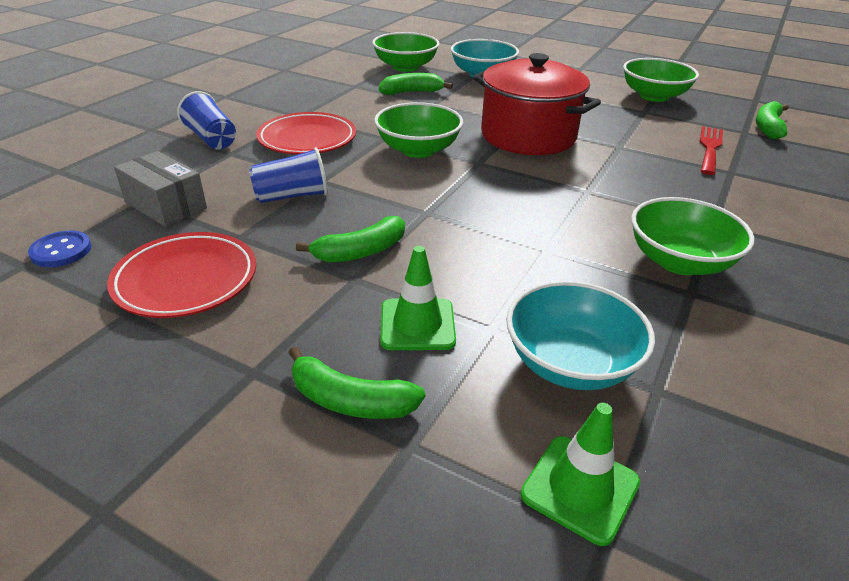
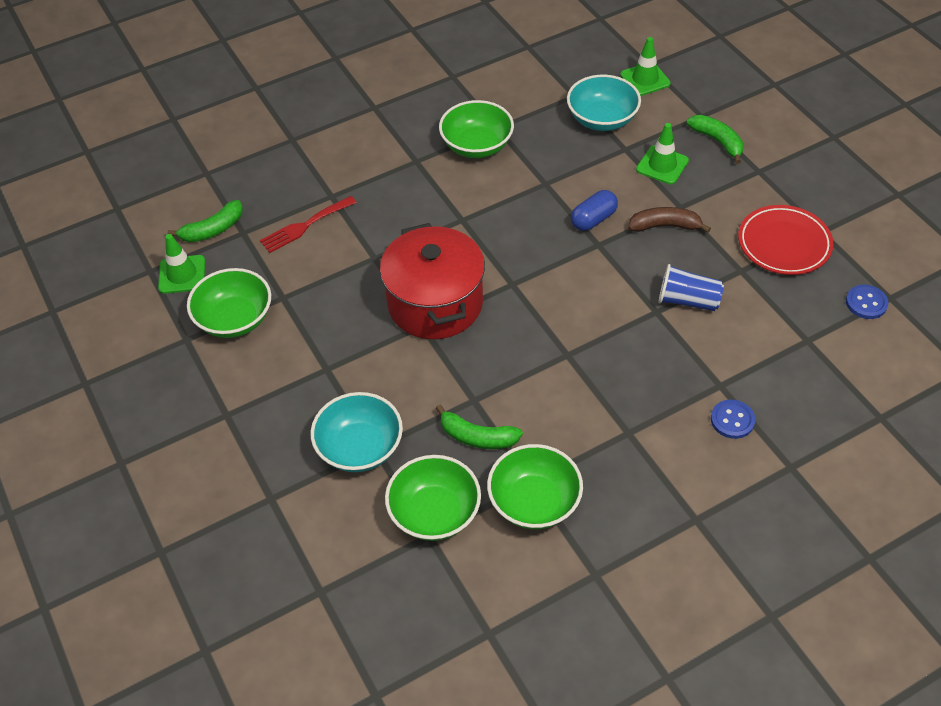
camera: 145 degrees left, 15 degrees up
(166, 205) = (788, 328): grey box -> none
(211, 139) = (732, 420): blue cup -> blue button
(307, 139) = (640, 381): red plate -> none
(361, 252) = (665, 226): green banana -> brown banana
(418, 150) = (549, 322): green bowl -> green bowl (534, 502)
(453, 232) = (593, 219): none -> blue capsule
(732, 104) = (182, 274): none -> green traffic cone

